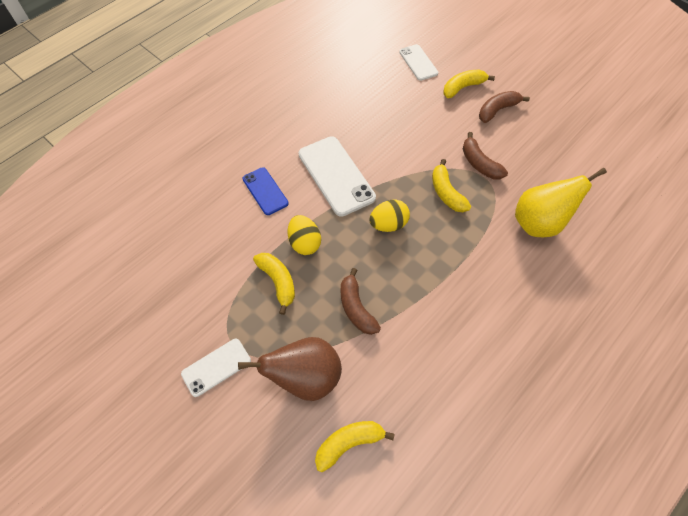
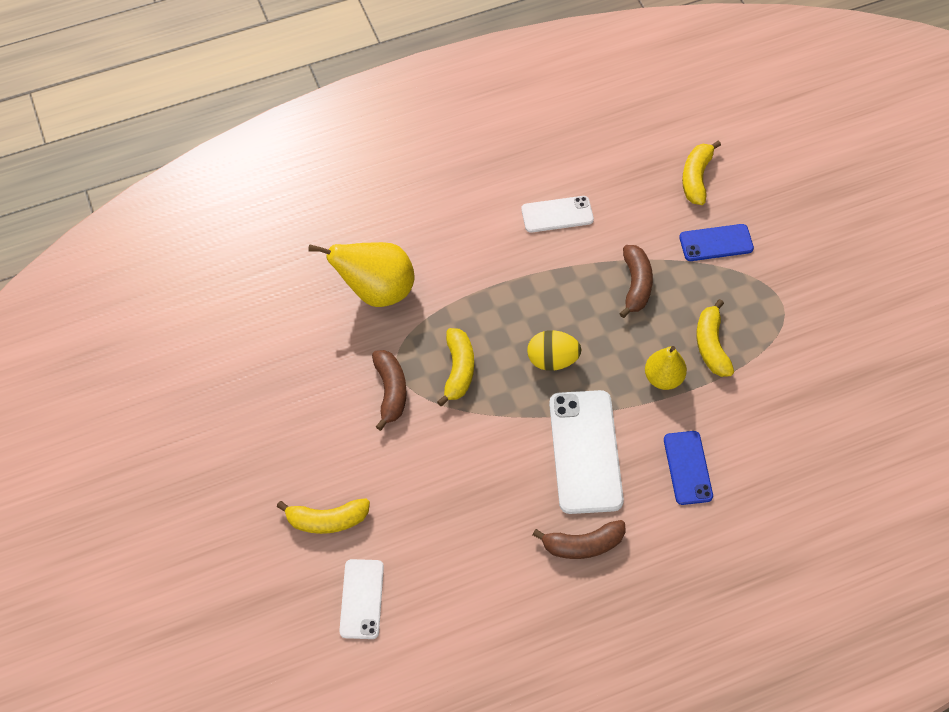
camera: 155 degrees left, 0 degrees up
(216, 367) = (804, 286): white phone -> white phone (557, 214)
(304, 243) = (663, 378): yellow egg -> yellow pear
(305, 377) = (716, 243): brown pear -> blue phone
(349, 443) = (696, 178): yellow banana -> yellow banana turned 105 degrees clockwise
(497, 110) = (307, 460): brown banana -> brown banana (583, 544)

